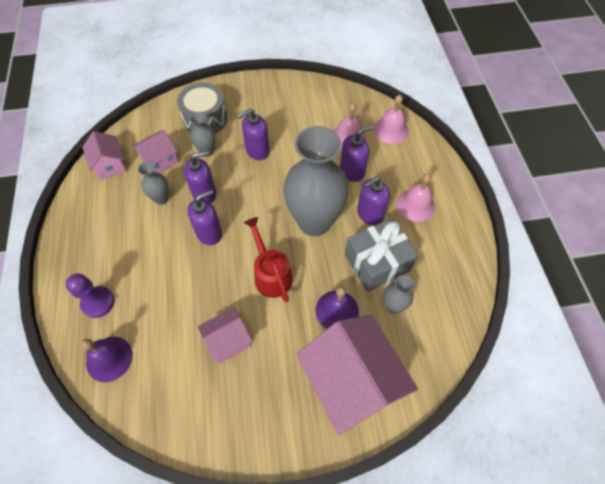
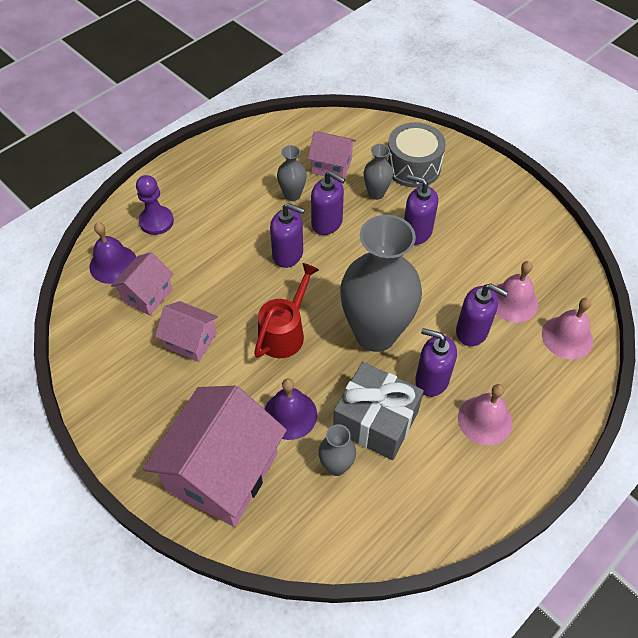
camera: 55 degrees right, 5 degrees down
(110, 165) = (294, 135): pink house -> pink house (147, 295)

